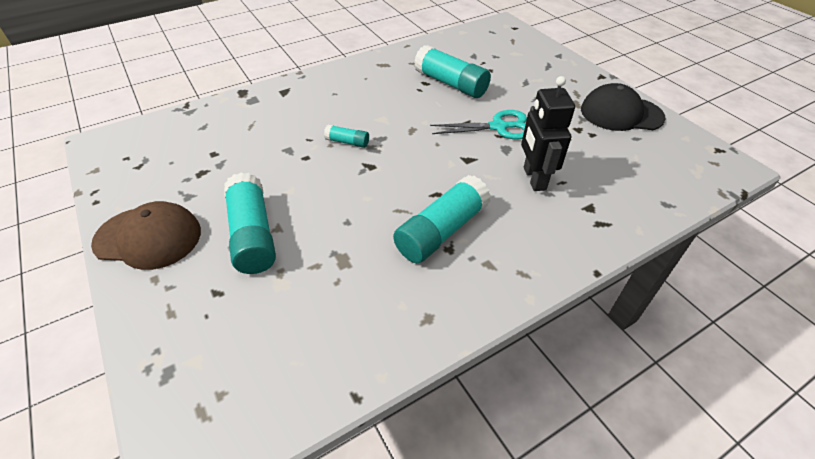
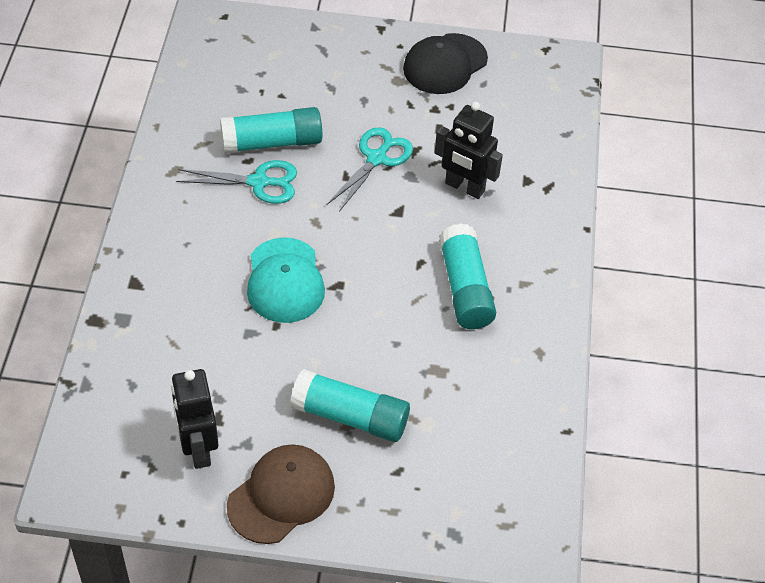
camera: 55 degrees left, 5 degrees up
(168, 177) = (198, 449): none -> black robot
(347, 142) = (285, 281): turquoise glue stick -> turquoise cap
(414, 94) = (259, 182): none -> turquoise scissors

